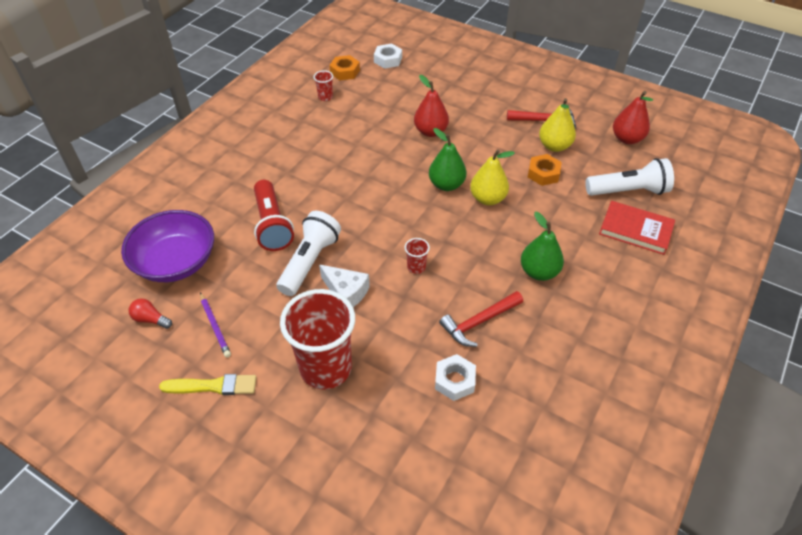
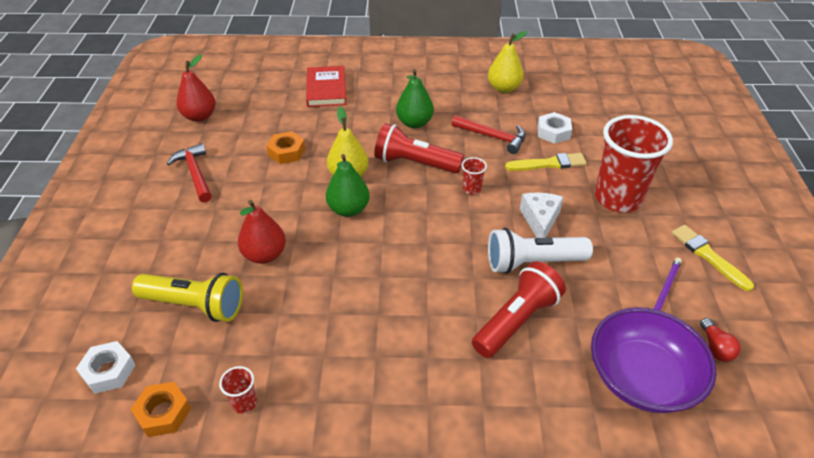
camera: 120 degrees left, 5 degrees down
(409, 344) = (548, 164): none -> yellow brush
(410, 95) = (195, 305): none -> yellow flashlight
(476, 246) = (415, 163): none -> red flashlight
(554, 146) = (238, 156): yellow pear -> yellow pear (504, 88)
(628, 191) = (279, 101): white flashlight -> none

